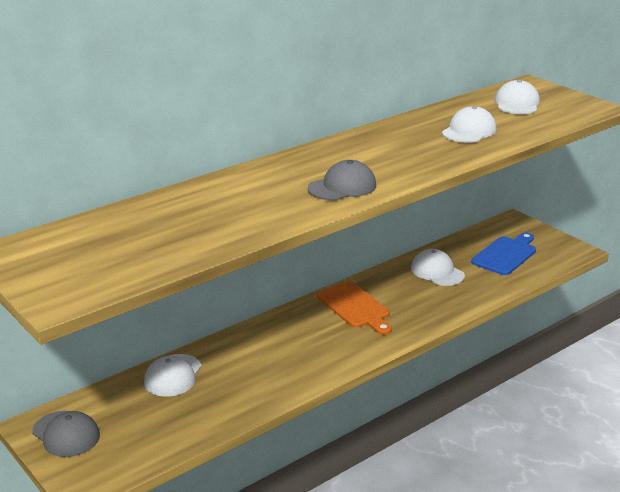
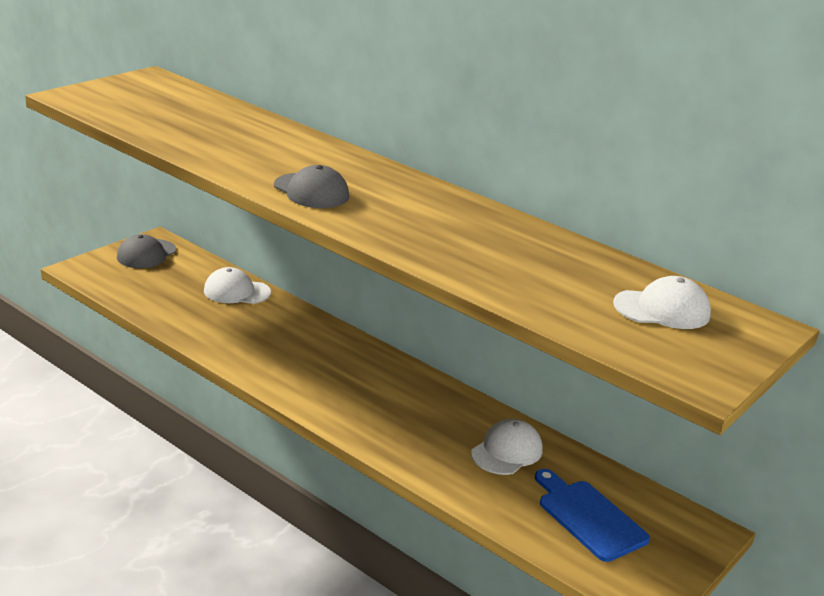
camera: 75 degrees right, 0 degrees up
(355, 307) = (393, 389): orange cutting board -> none
(469, 131) = (522, 267): white cap -> none
(505, 255) = (588, 517): blue cutting board -> blue cutting board turned 150 degrees counterclockwise

